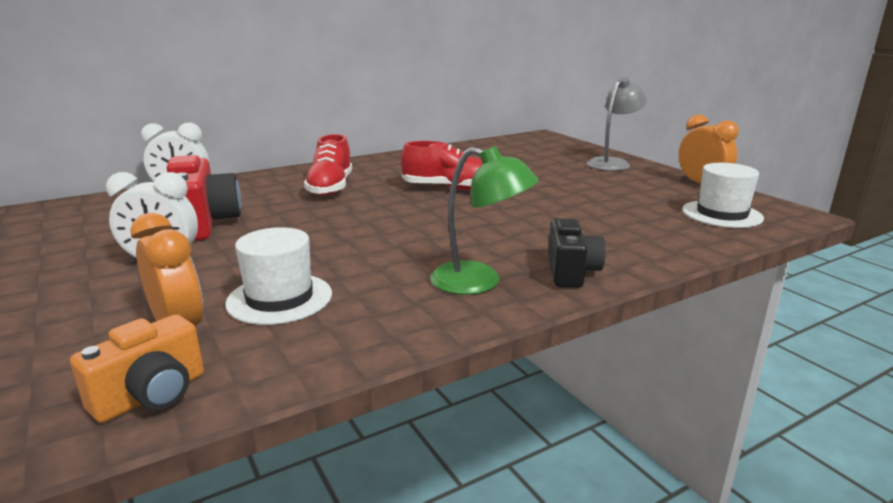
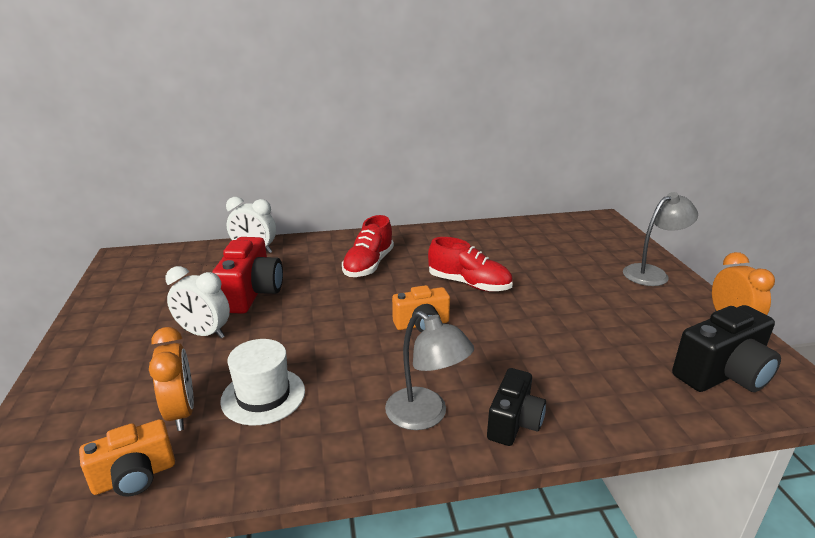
camera: 20 degrees right, 5 degrees up
(423, 221) = (422, 324): none -> orange camera
(479, 282) = (425, 416): green lamp -> grey lamp
(721, 214) = (722, 374): white hat -> black camera

